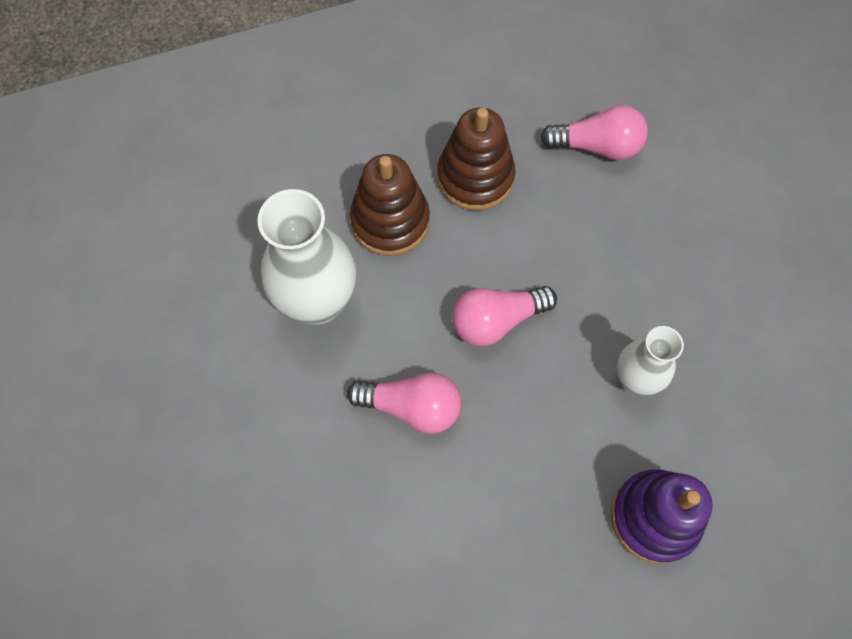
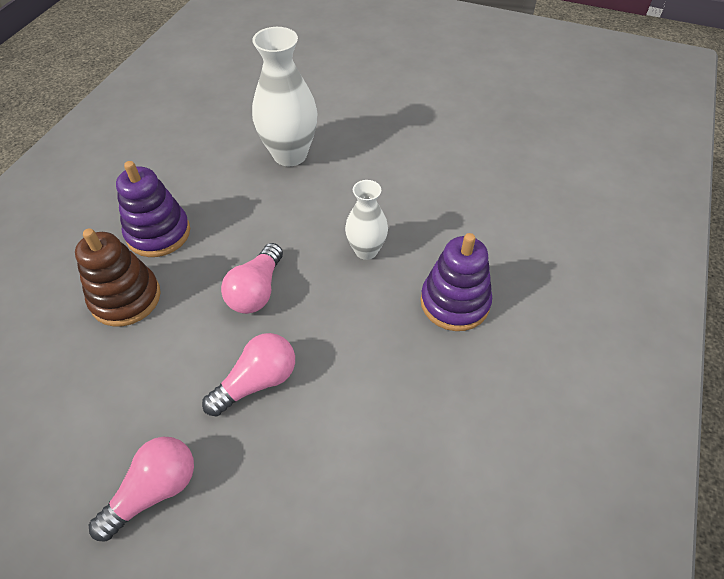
camera: 50 degrees left, 15 degrees down
(318, 302) = (123, 384): white vase -> white vase (290, 155)
(475, 177) = (158, 233): brown stacking toy -> purple stacking toy
(597, 146) = (216, 166): pink light bulb -> pink light bulb (154, 491)

